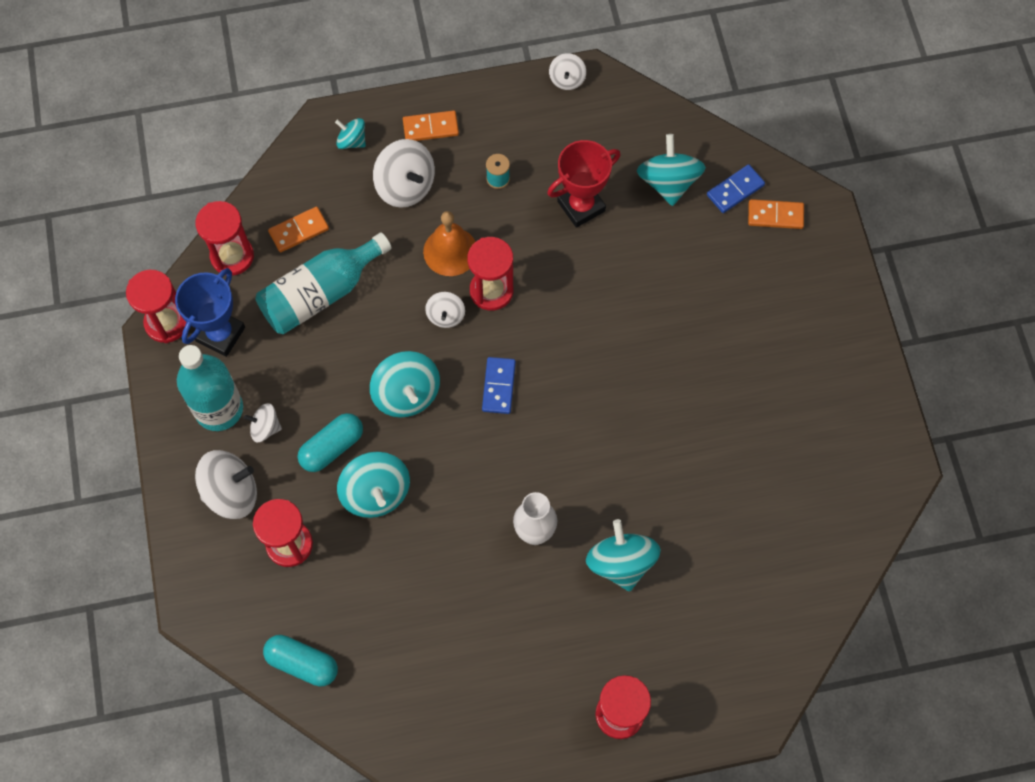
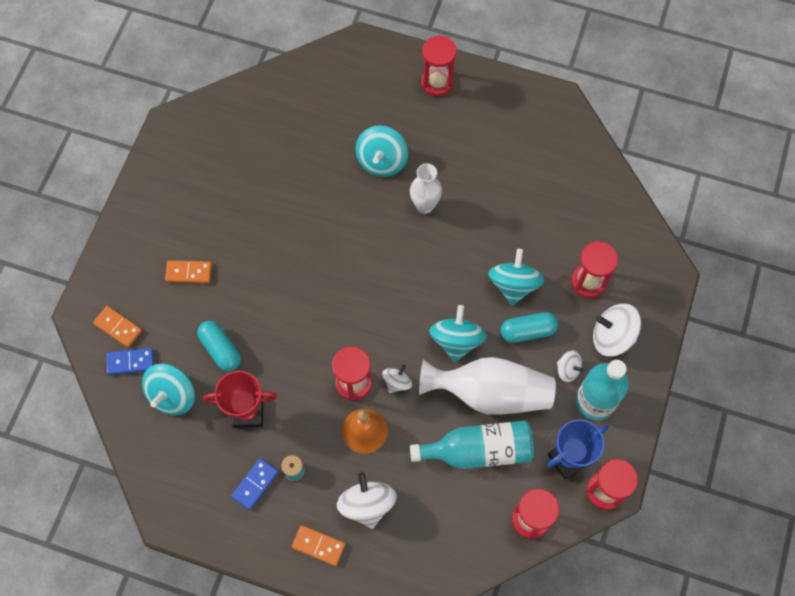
camera: 150 degrees left, 0 degrees up
(299, 230) = (469, 512): orange domino -> orange domino (189, 273)
(302, 663) = (614, 206): turquoise capsule -> turquoise capsule (220, 349)
(339, 357) = (490, 393): none -> white vase
(352, 141) = (387, 570): turquoise spinning top -> none
(498, 386) = (390, 311): blue domino -> blue domino (255, 484)
(567, 79) = (186, 527): white spinning top -> none

